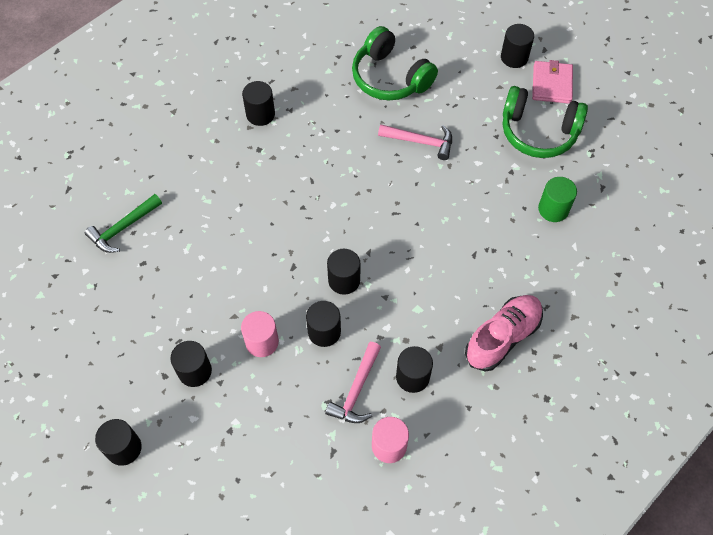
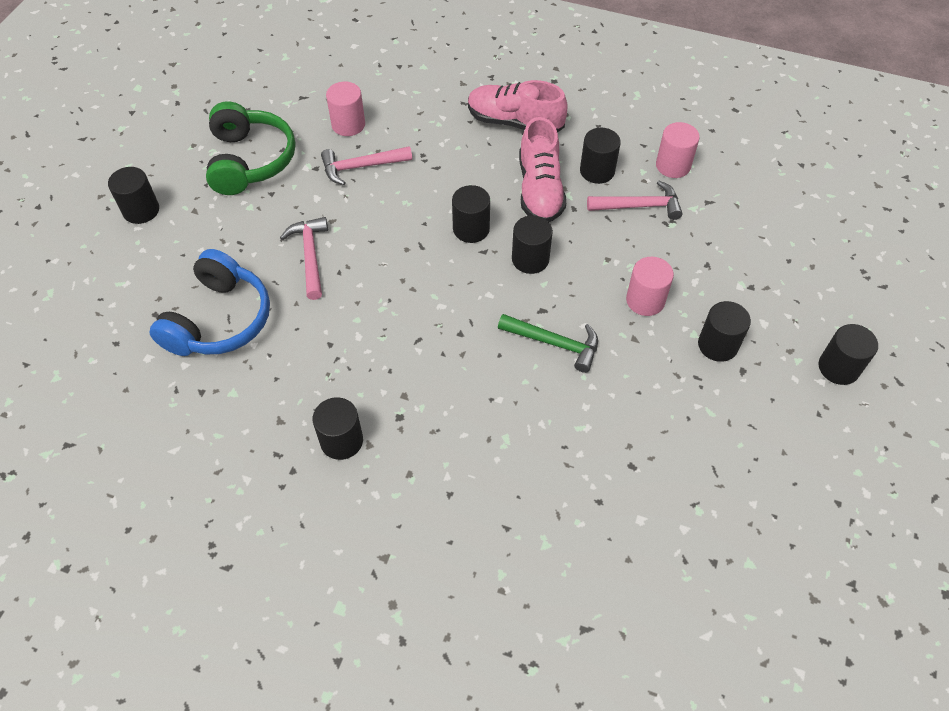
camera: 115 degrees left, 5 degrees down
(123, 228) = (600, 517): green hammer -> green hammer (554, 343)
(324, 332) = (598, 253): black cylinder -> black cylinder (471, 229)
(390, 77) = (219, 320): green headphones -> blue headphones
(412, 320) = (540, 190): none -> pink shoe
(498, 202) = (361, 167): none -> pink hammer
(552, 84) = (173, 167): pink wallet -> none
(553, 209) = (348, 124): green cylinder -> pink cylinder

